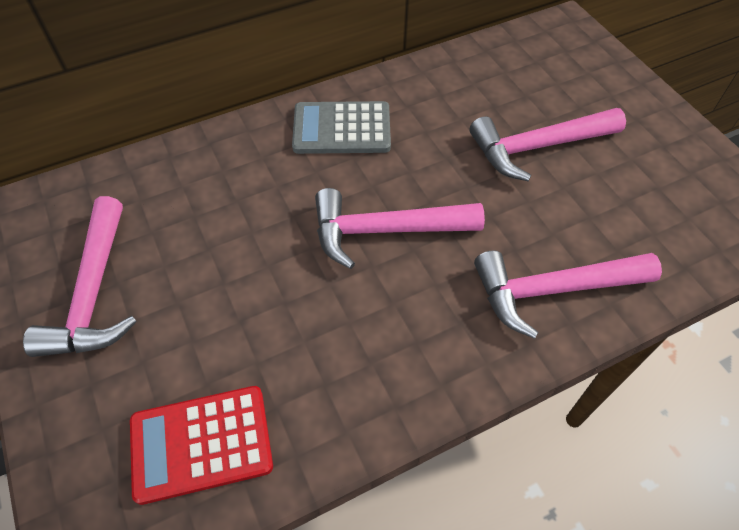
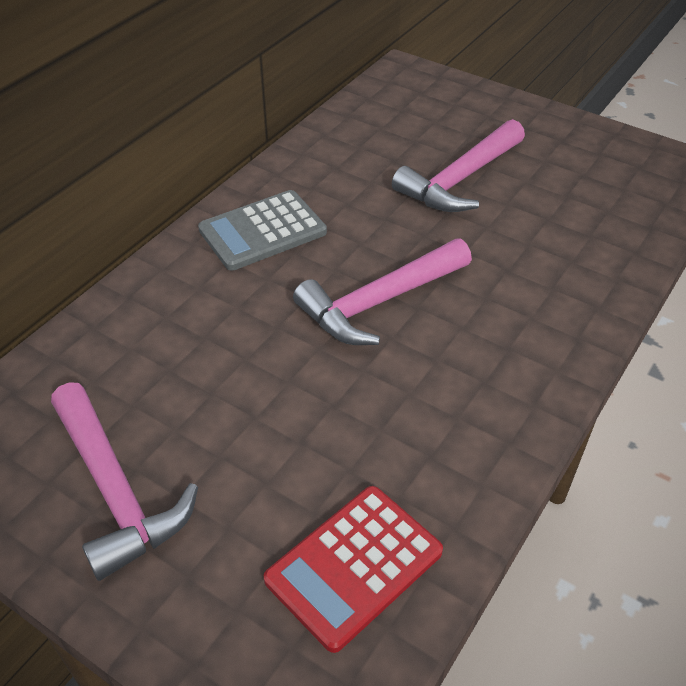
camera: 30 degrees left, 10 degrees down
(552, 290) = (563, 288): pink hammer -> none

